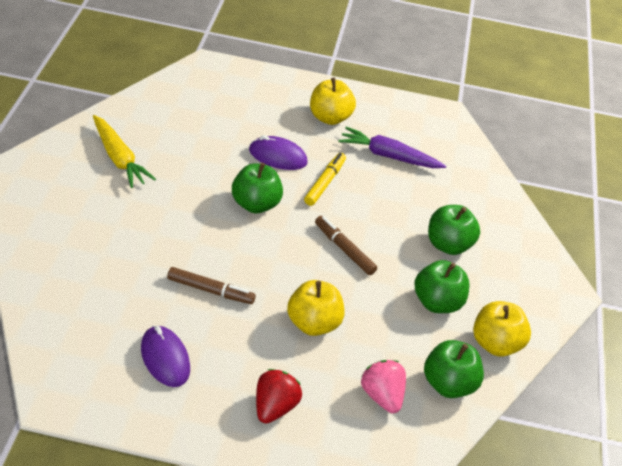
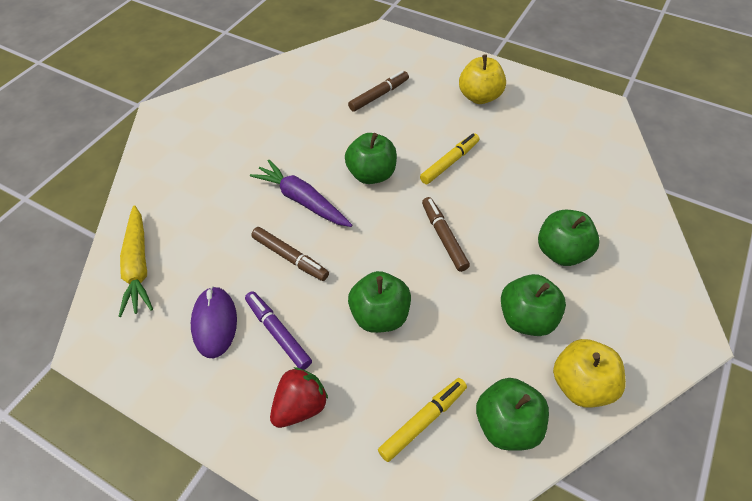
camera: 25 degrees right, 10 degrees up
(119, 158) = (263, 110): yellow carrot -> yellow carrot (138, 265)
(228, 355) = (278, 333): none -> purple marker
(231, 128) = (379, 95): none -> brown marker
(277, 156) = (412, 129): purple mouse -> none
(313, 324) = (379, 315): yellow apple -> green apple
(382, 396) = (423, 421): pink strawberry -> yellow marker
(389, 156) = (527, 144): purple carrot -> purple carrot (302, 200)

